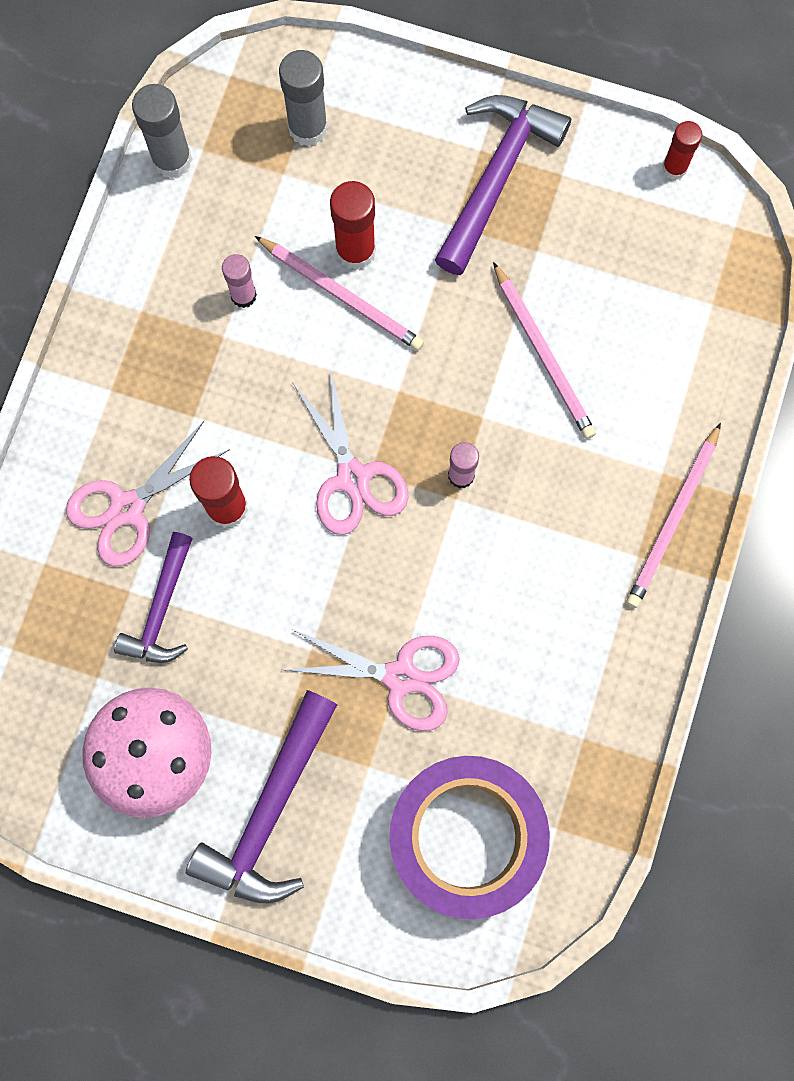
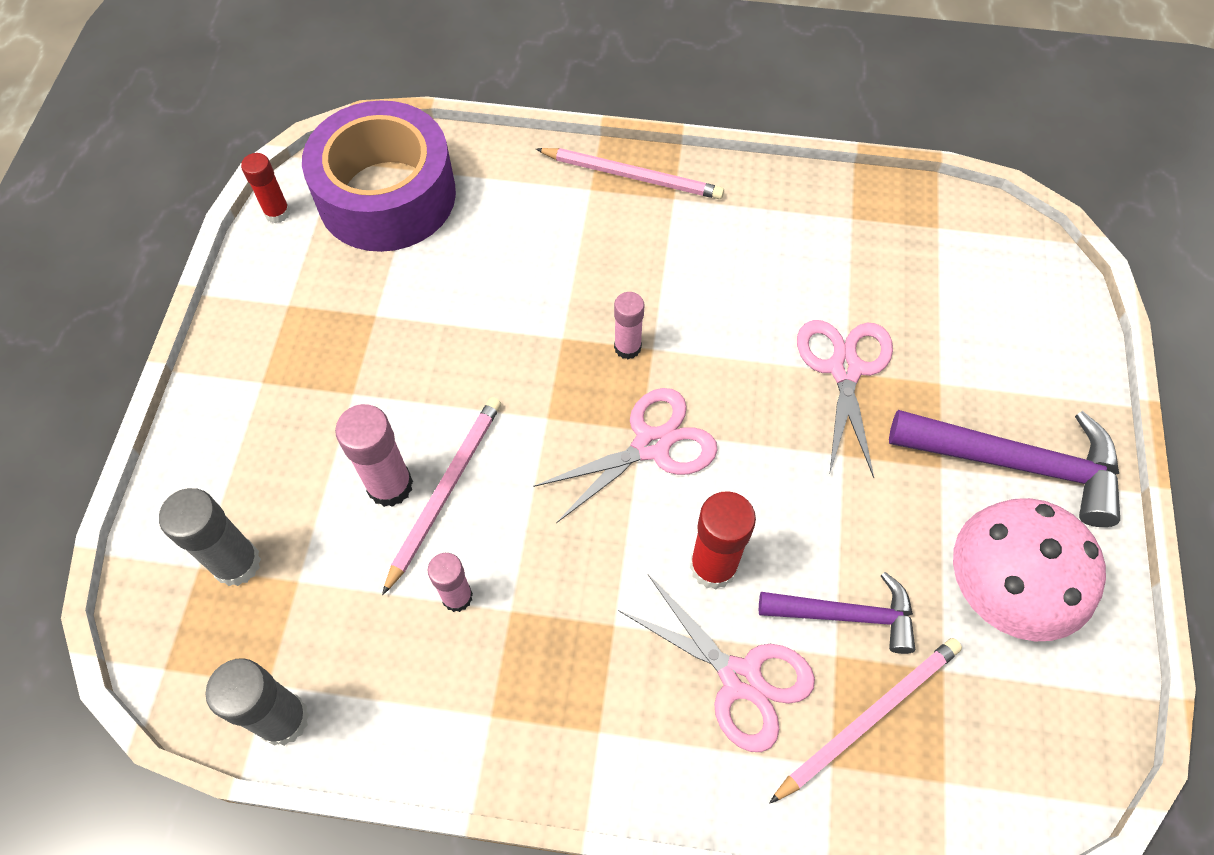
camera: 100 degrees left, 15 degrees down
(355, 250) = (390, 485): red glue stick -> pink glue stick
(466, 837) = (973, 293): purple tape -> purple tape (387, 195)
(496, 176) = (293, 362): purple hammer -> none
(543, 354) = (488, 295): pink pencil -> pink pencil (869, 717)

